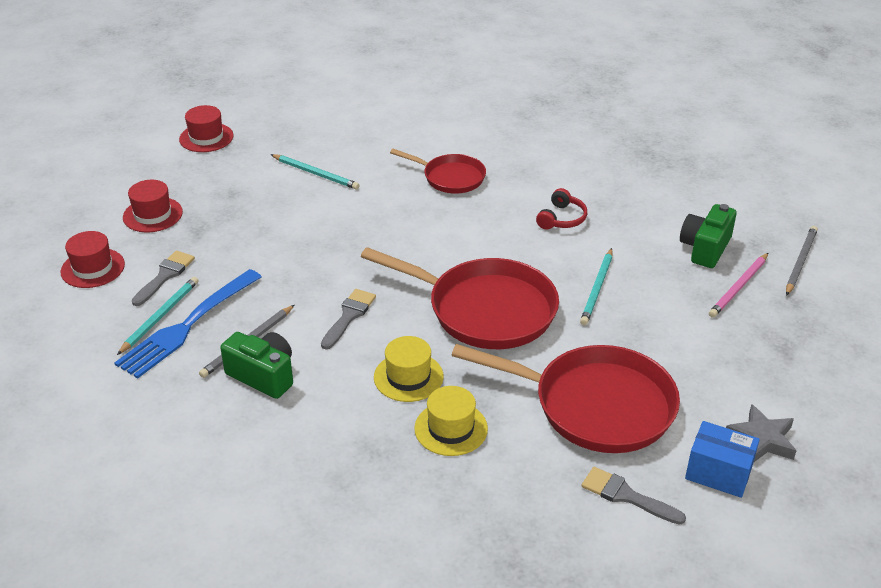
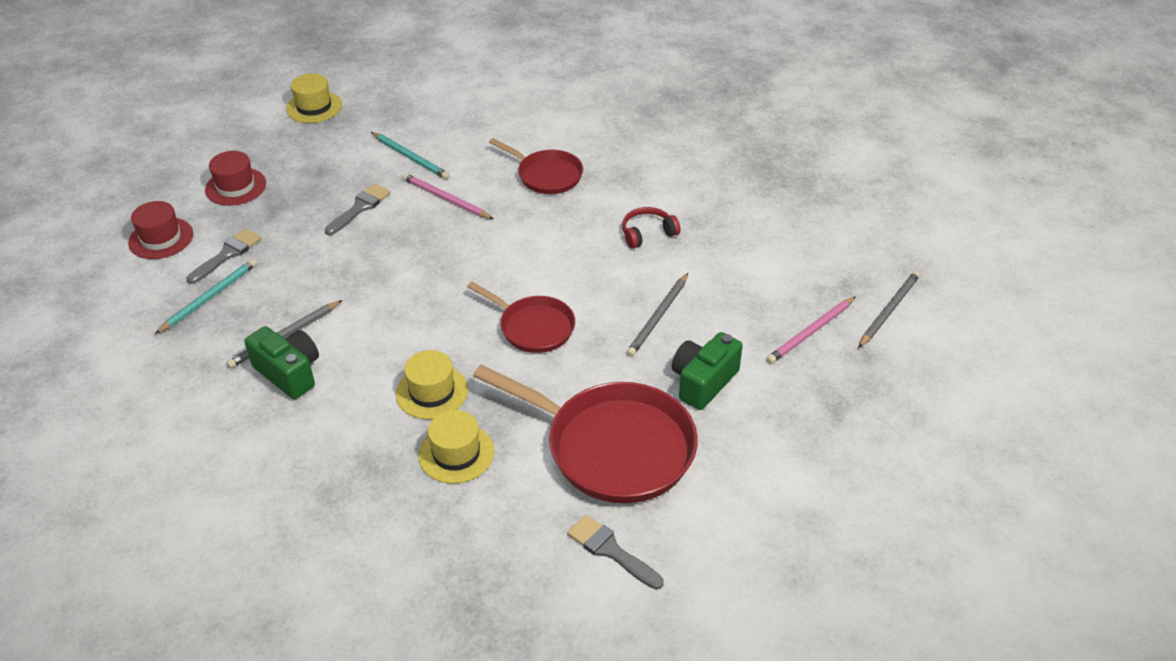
camera: 10 degrees right, 5 degrees up
(187, 326) = (232, 311): blue fork -> none
(206, 137) = (314, 107): red hat -> yellow hat
(349, 316) = (393, 319): grey brush -> grey brush (360, 208)
(362, 207) = (446, 199): none -> pink pencil
(484, 310) = (533, 327): red pan -> red pan, size x0.56
(561, 218) = (647, 233): red headphones -> red headphones turned 150 degrees counterclockwise
(597, 289) = (658, 317): turquoise pencil -> grey pencil
(705, 248) = (789, 283): green camera -> green camera (703, 382)
(718, 473) = (716, 538): blue box -> none
(761, 439) = (775, 507): grey star -> none

